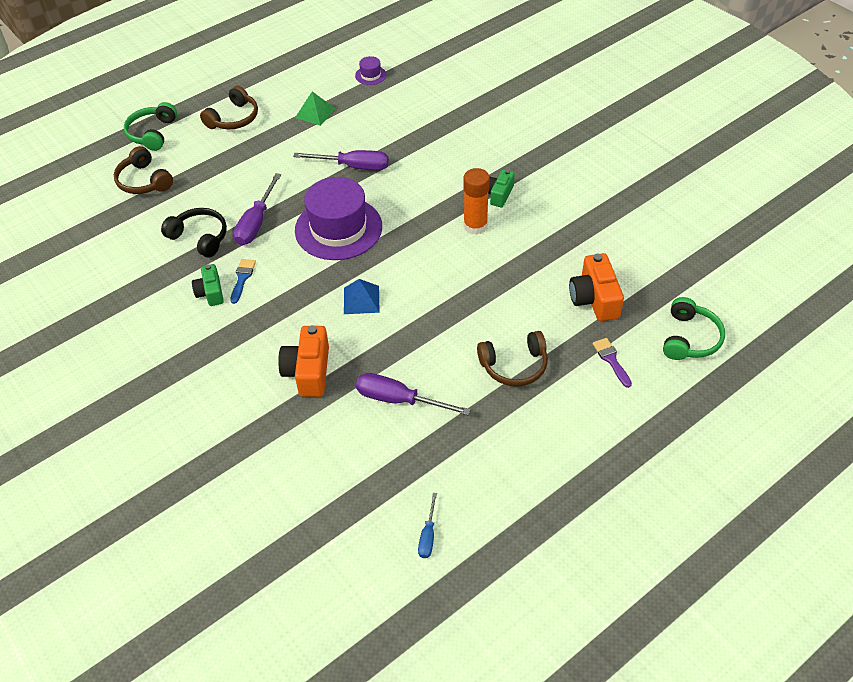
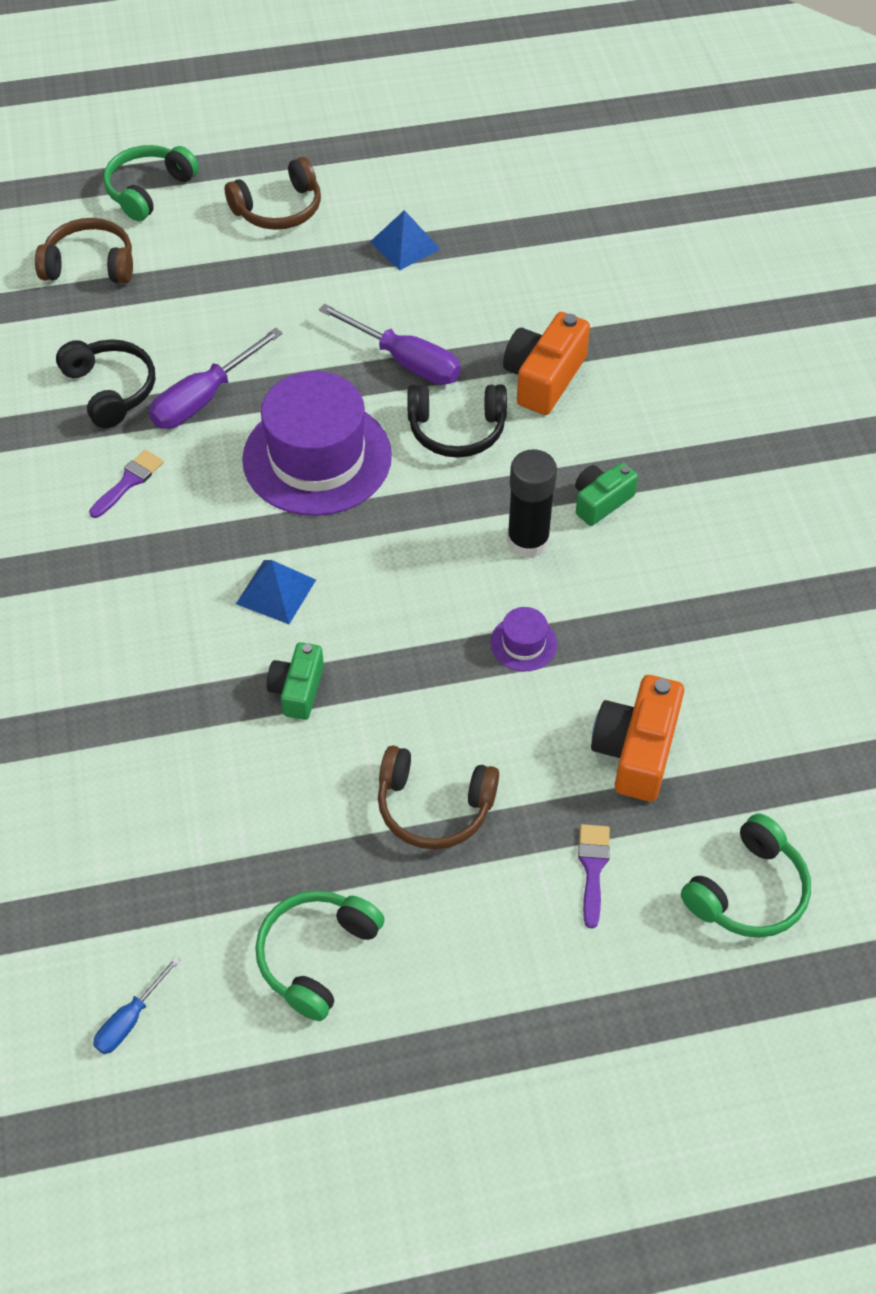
camera: 25 degrees right, 5 degrees up
(144, 181) = (90, 265): brown headphones -> brown headphones turned 105 degrees clockwise
(210, 292) = (71, 485): green camera -> green camera (297, 689)
(242, 278) = (129, 482): blue brush -> purple brush
(308, 371) = (127, 674): orange camera -> orange camera (544, 378)
(315, 113) = (405, 245): green pyramid -> blue pyramid
(370, 75) = (531, 211): purple hat -> purple hat (523, 643)
(399, 400) = (227, 782): purple screwdriver -> none
(403, 188) = (457, 430): none -> black headphones
(475, 226) = (528, 541): orange glue stick -> black glue stick
(504, 460) = (317, 956): none -> green headphones

